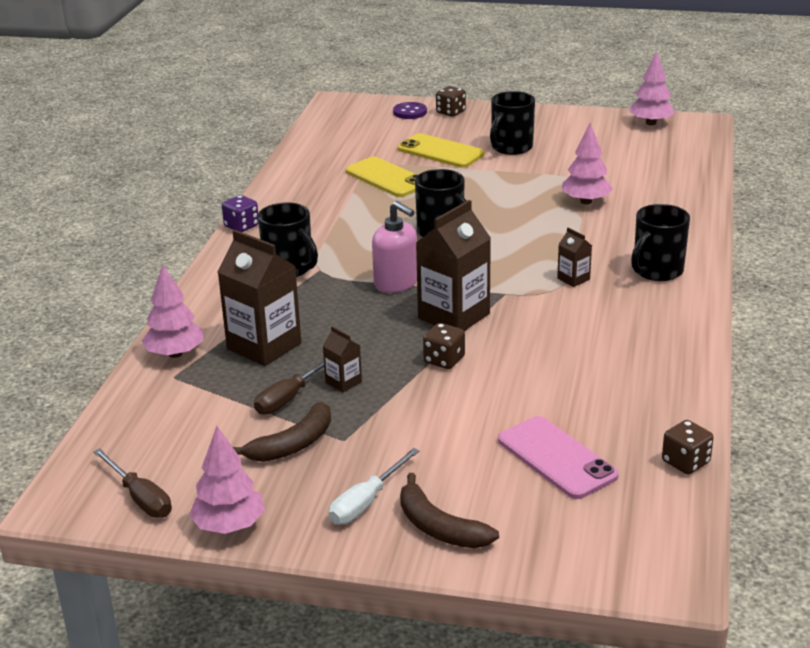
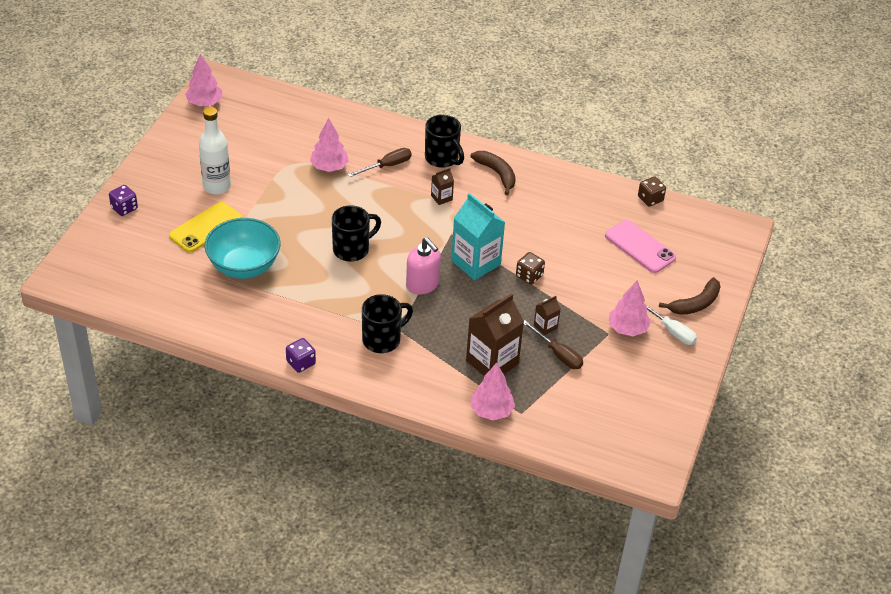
camera: 85 degrees left, 15 degrees up
(140, 498) = (655, 432): brown screwdriver -> brown screwdriver (387, 166)
(229, 526) = (686, 391): pink tree -> pink tree (627, 329)
(293, 444) = (610, 357): brown banana -> brown banana (497, 174)
(386, 178) = (244, 266): yellow phone -> turquoise bowl
(396, 283) = (422, 284): pink soap dispenser -> pink soap dispenser turned 90 degrees clockwise
(410, 112) = (111, 233): purple button -> none
(450, 112) = (124, 208): brown dice -> purple dice
(454, 316) = (475, 263): brown carton -> turquoise carton
(511, 148) = (217, 186): black mug -> white bottle
(556, 458) = (640, 247): pink phone -> pink phone turned 75 degrees clockwise

